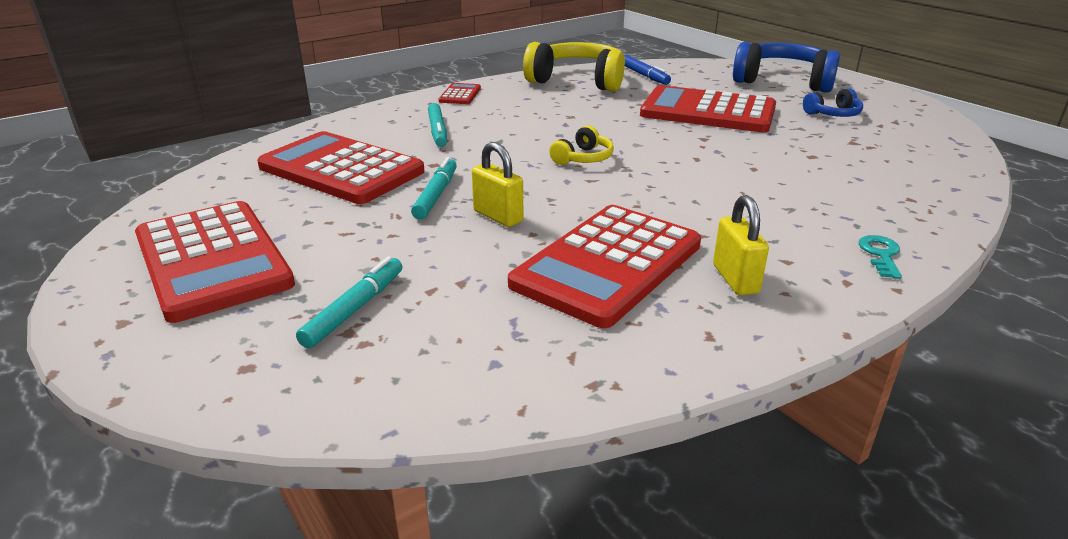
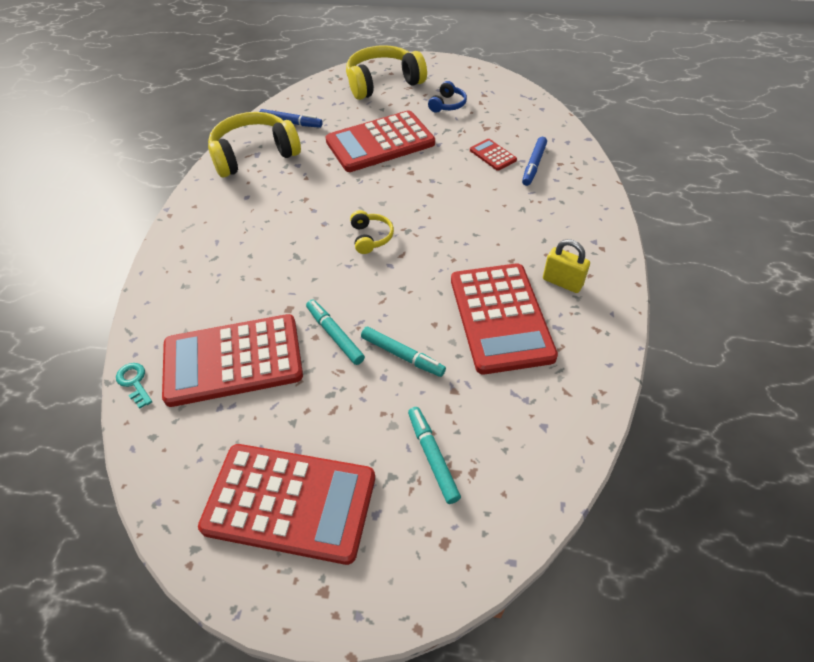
camera: 45 degrees left, 20 degrees up
(437, 131) = (238, 274): turquoise marker -> turquoise marker (402, 355)
(460, 95) = (191, 223): red calculator -> red calculator (493, 155)
(498, 216) = (397, 325): yellow padlock -> none
(783, 81) = (383, 83): blue headphones -> yellow headphones
(868, 186) = (533, 165): none -> blue marker
(880, 254) = (593, 218): turquoise key -> turquoise key (134, 382)

